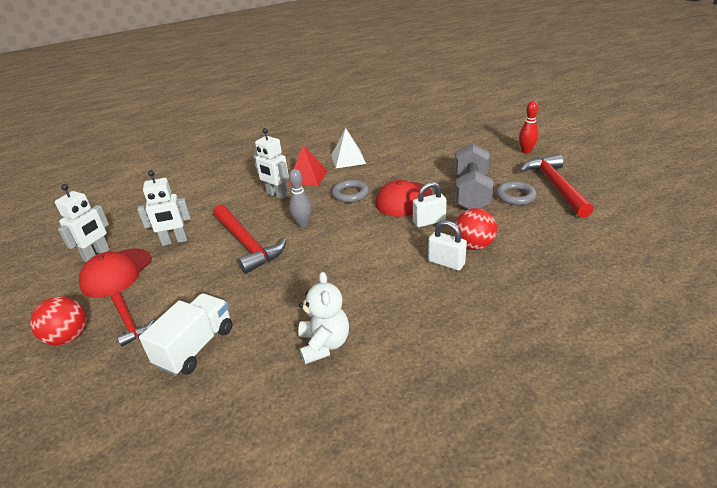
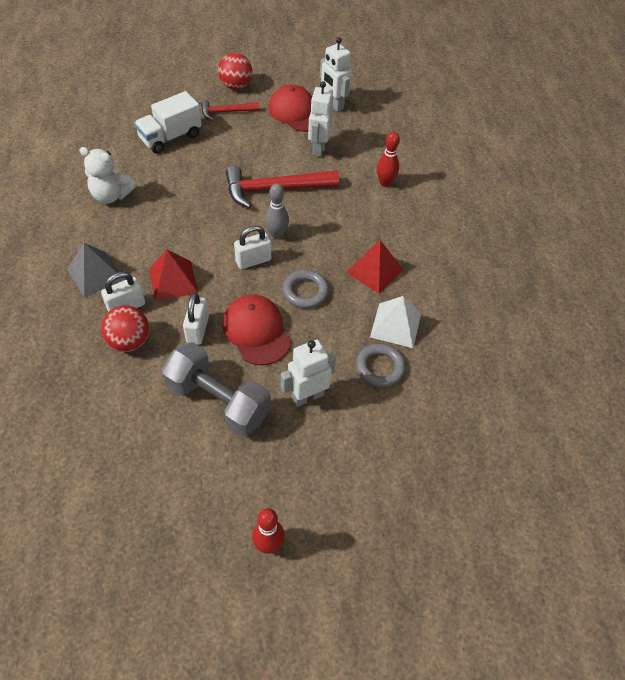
camera: 110 degrees right, 20 degrees up
(196, 347) = (170, 137): white truck -> white truck turned 90 degrees clockwise
(208, 198) = (385, 183): none -> red bowling pin
(277, 195) = (352, 233): white robot -> white robot (307, 396)
(340, 224) = (253, 260): none -> white padlock
(396, 252) = (173, 280): none -> red pyramid
(433, 298) = (95, 274): none -> grey pyramid
(515, 196) = (175, 439): grey ring -> grey ring (380, 367)
(555, 186) = (159, 501): red hammer -> none

